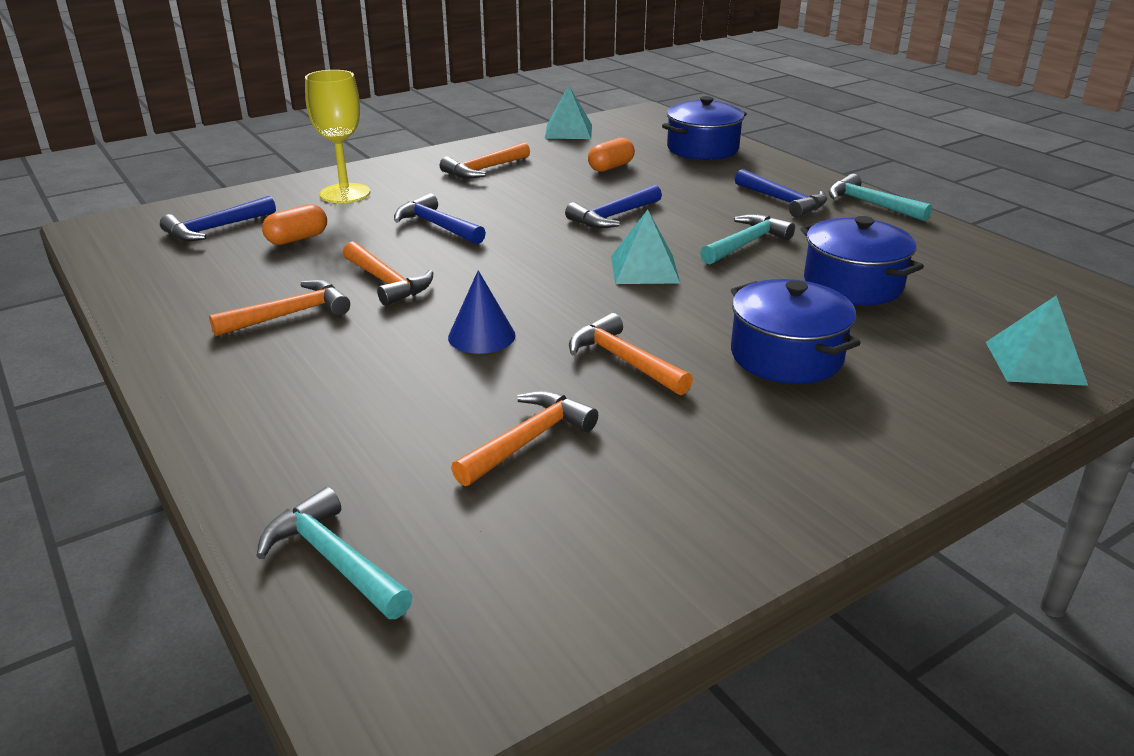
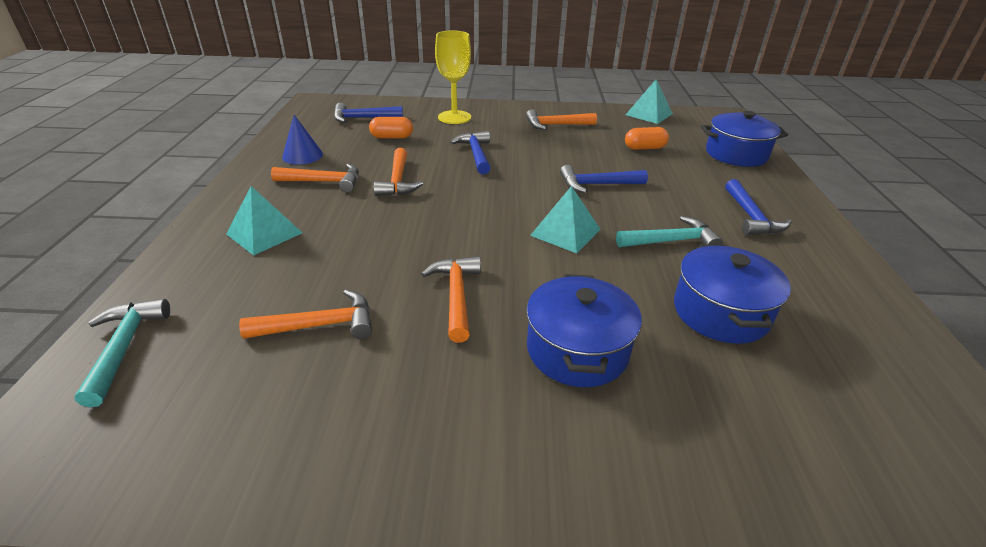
camera: 35 degrees right, 5 degrees up
(481, 336) = (398, 238): blue cone -> blue cone (302, 155)
(870, 204) = (834, 246): turquoise hammer -> none
(1035, 363) = (816, 480): turquoise pyramid -> turquoise pyramid (264, 233)

